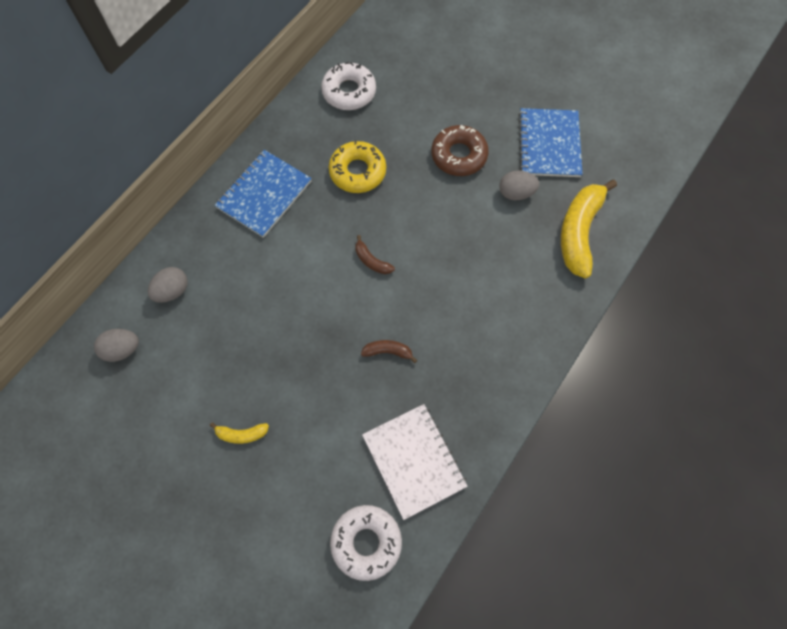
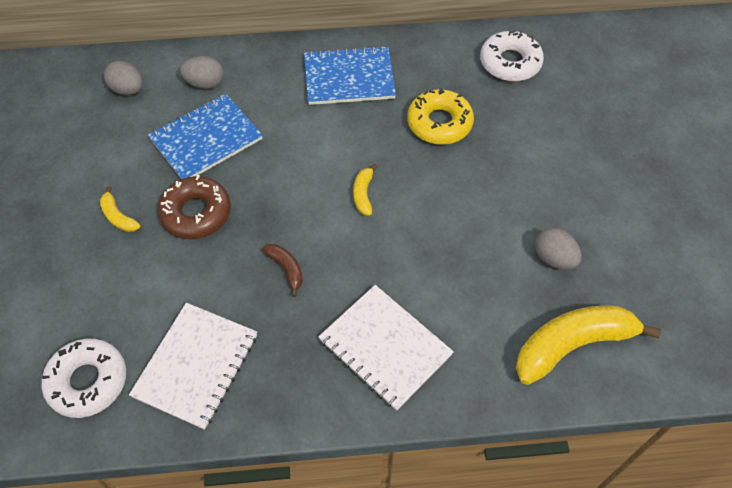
camera: 50 degrees right, 10 degrees down
(371, 261) = (363, 194): brown banana -> yellow banana
(459, 155) = (541, 185): brown donut -> brown donut (196, 213)
(496, 335) = (385, 347): none -> white notebook
(549, 144) = (640, 249): blue notebook -> blue notebook (206, 139)

